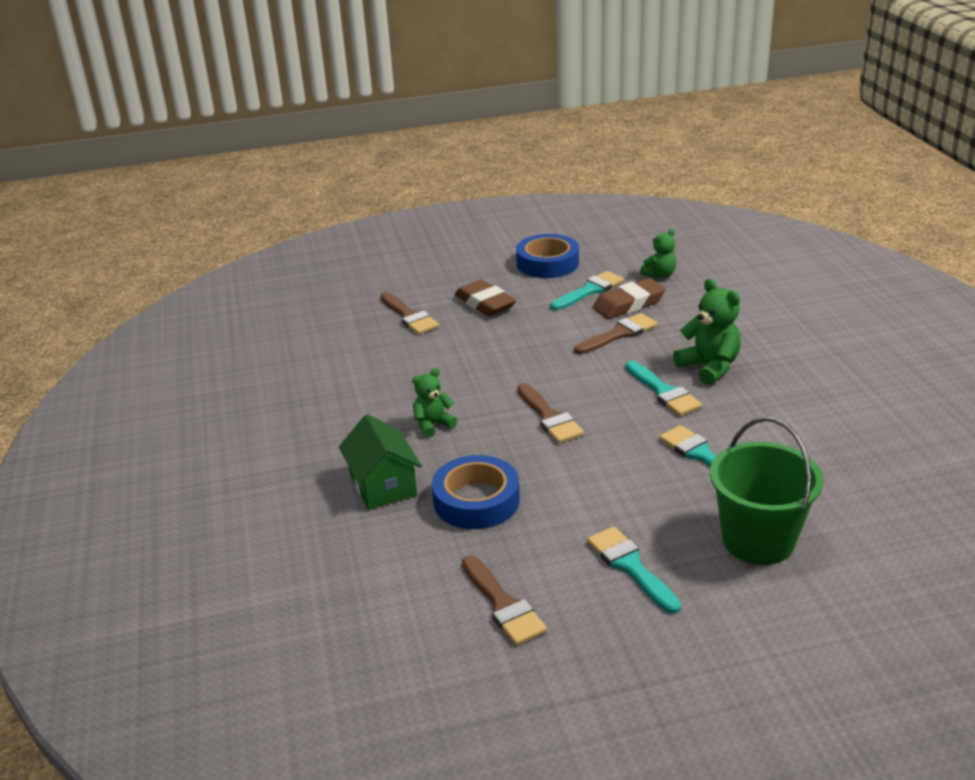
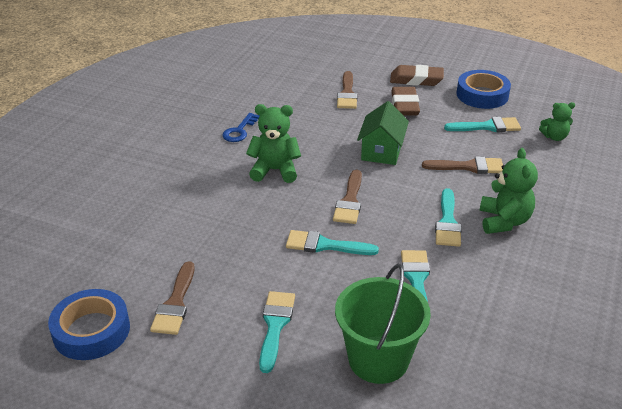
camera: 35 degrees right, 5 degrees up
(338, 404) = (239, 131): none -> blue key
(383, 485) = (202, 193): green house -> green house (381, 151)
(433, 425) = (275, 170): green teddy bear -> green teddy bear, size x1.59
(476, 500) = (240, 231): blue tape -> blue tape (91, 330)
(580, 469) = (325, 245): none -> turquoise brush
(629, 304) = (503, 148): brown eraser -> brown eraser (416, 80)

